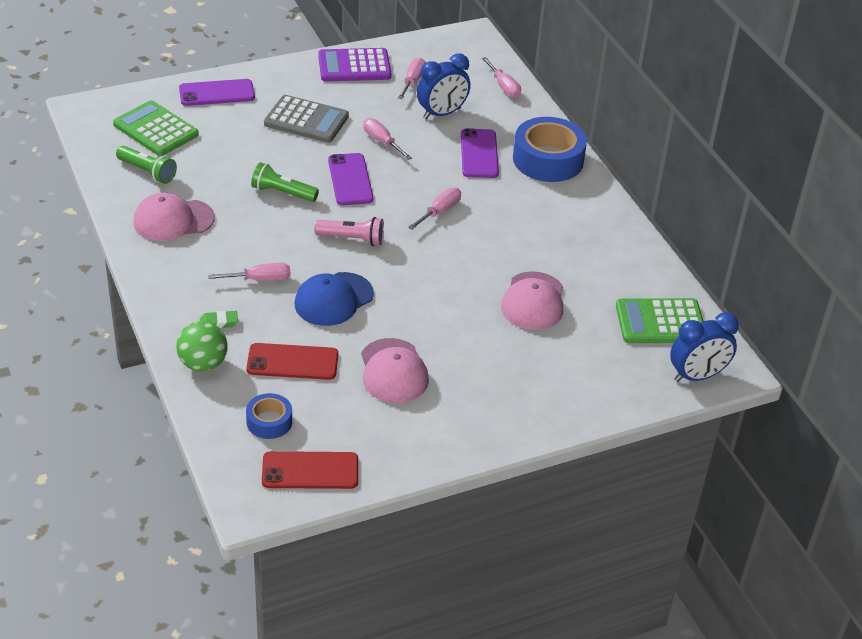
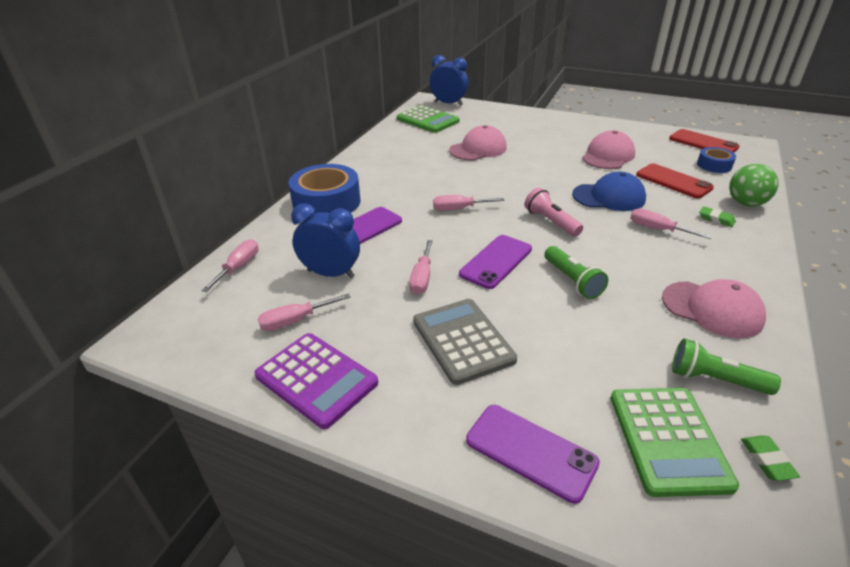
camera: 130 degrees left, 5 degrees down
(103, 145) = (767, 460): none -> green eraser
(147, 172) = (715, 379): green flashlight -> green flashlight turned 60 degrees counterclockwise

